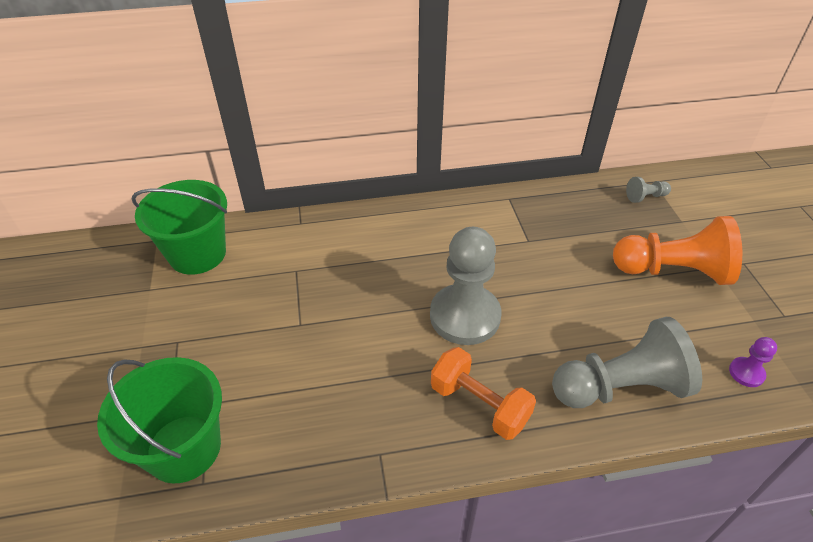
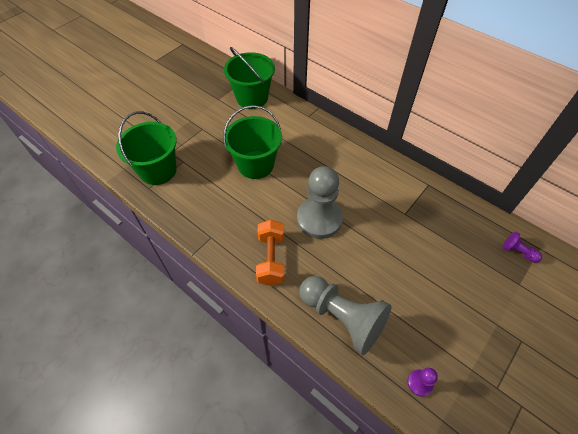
camera: 50 degrees right, 10 degrees up
(314, 323) = (255, 165): none -> green bucket
(645, 197) = (518, 252): grey pawn -> purple pawn
(673, 271) = (464, 301): orange pawn -> none

